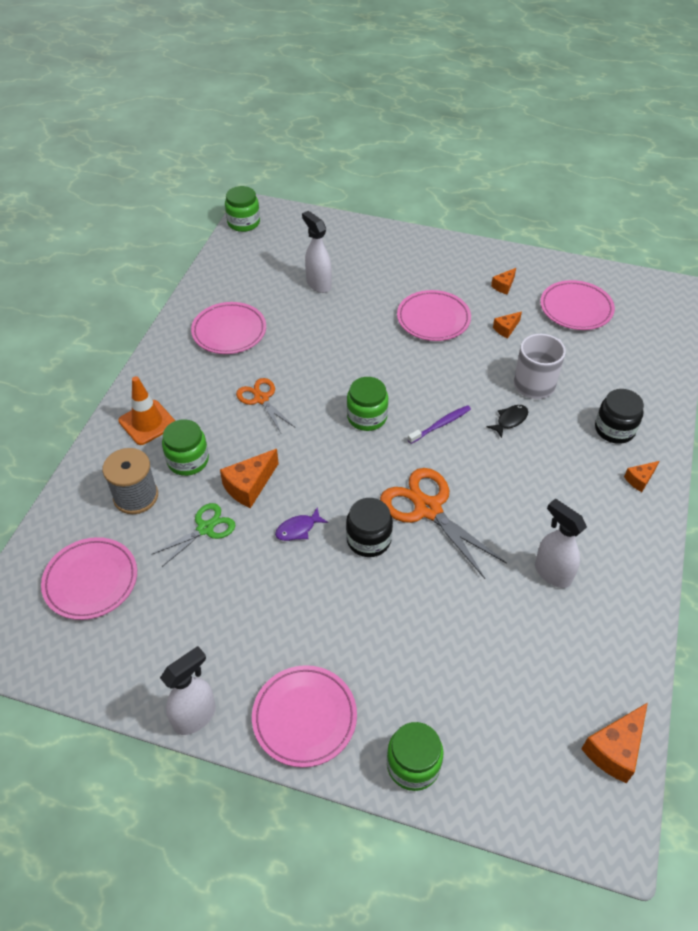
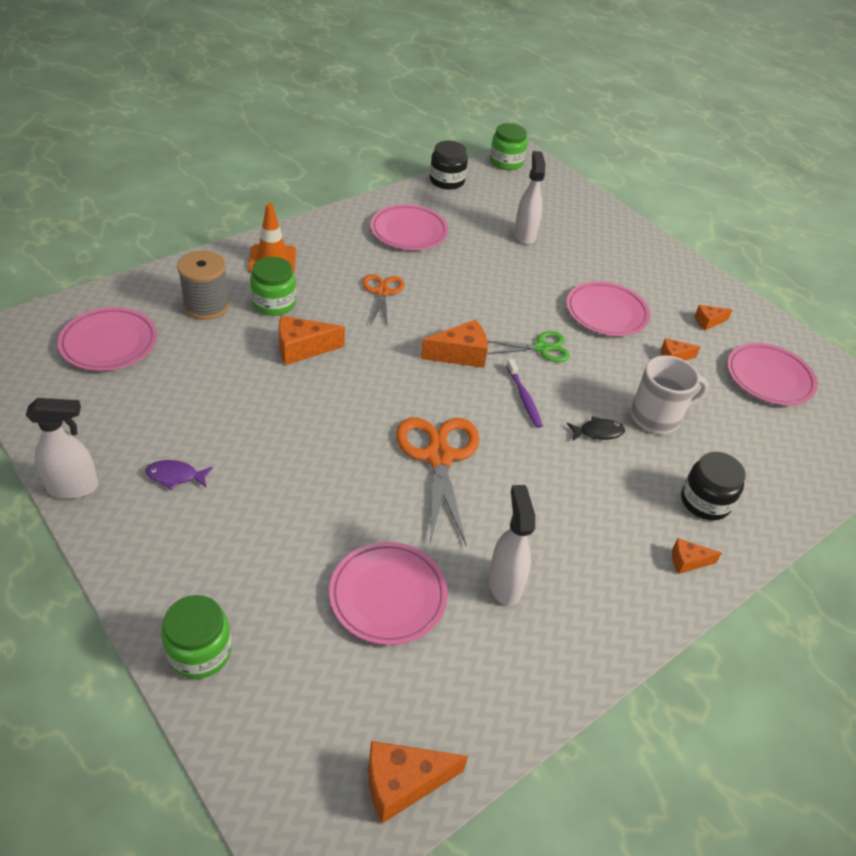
camera: 30 degrees right, 5 degrees down
(205, 528) = (233, 358): green scissors -> green scissors (541, 348)
(298, 529) = (307, 404): purple fish -> purple fish (175, 476)
(304, 717) = (153, 548): pink plate -> pink plate (388, 596)
(367, 417) = (460, 354): green jar -> orange cheese
(368, 539) = (358, 448): black jar -> black jar (447, 181)
(441, 425) = (524, 398): purple toothbrush -> purple toothbrush turned 75 degrees clockwise

